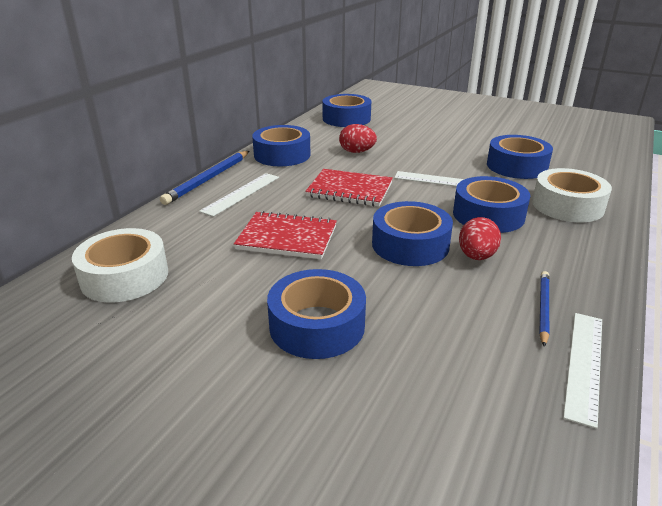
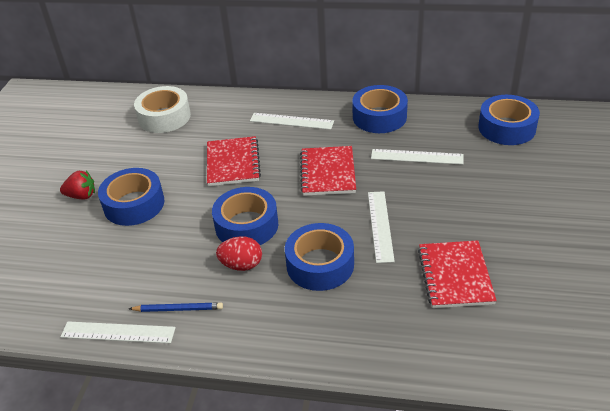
camera: 75 degrees right, 10 degrees up
(208, 179) = (308, 98): blue pencil -> none
(255, 382) = (81, 196): none -> red strawberry
(357, 152) = (417, 156): red egg -> white ruler
(517, 166) = (455, 276): blue tape -> red notebook
(567, 205) = (370, 321): white tape -> none

